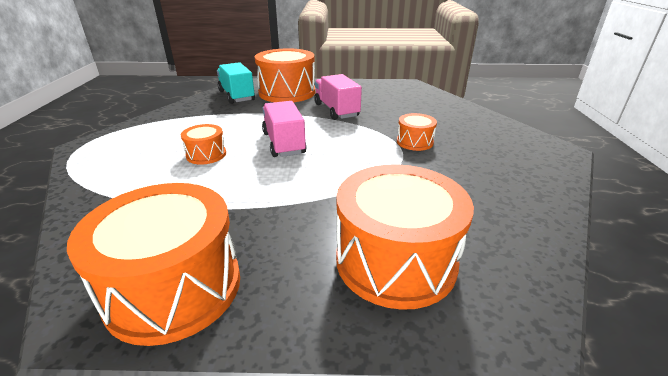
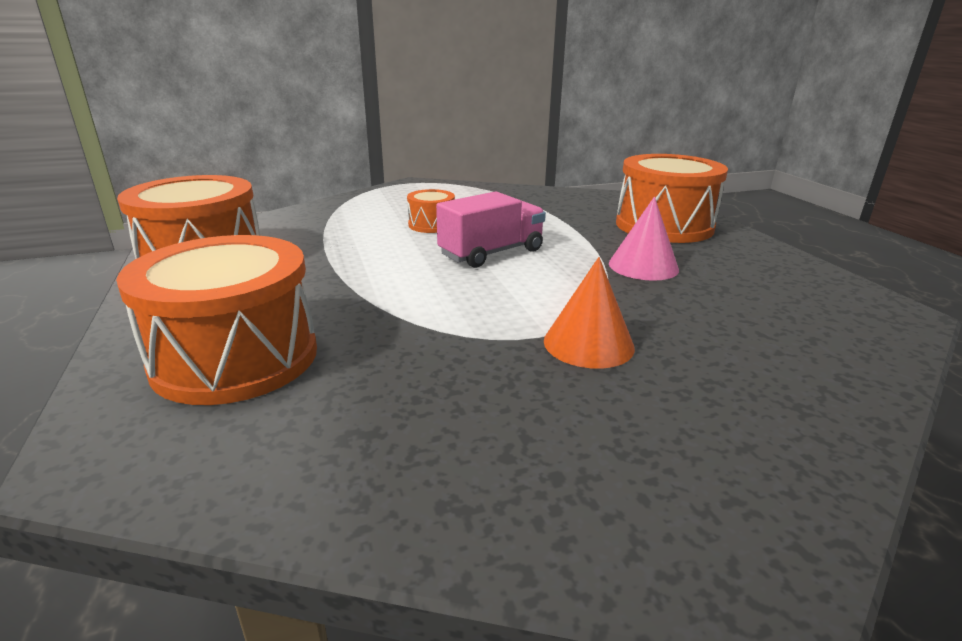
camera: 70 degrees right, 5 degrees down
(236, 96) = (607, 204): turquoise truck -> none
(336, 110) = (643, 266): pink truck -> pink cone
(414, 142) = (588, 344): orange drum -> orange cone

